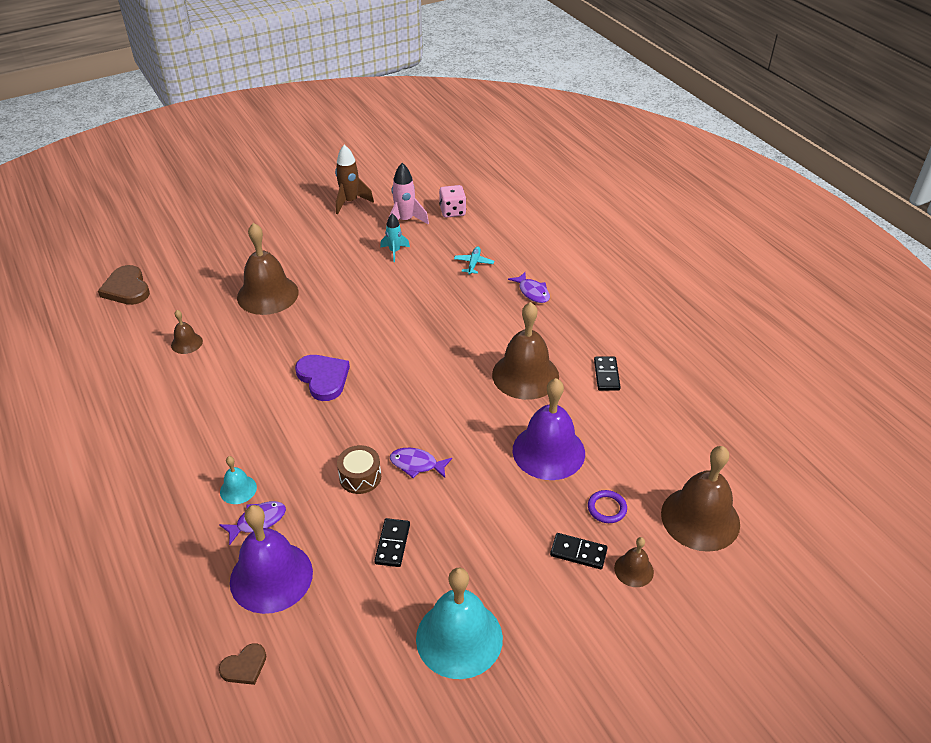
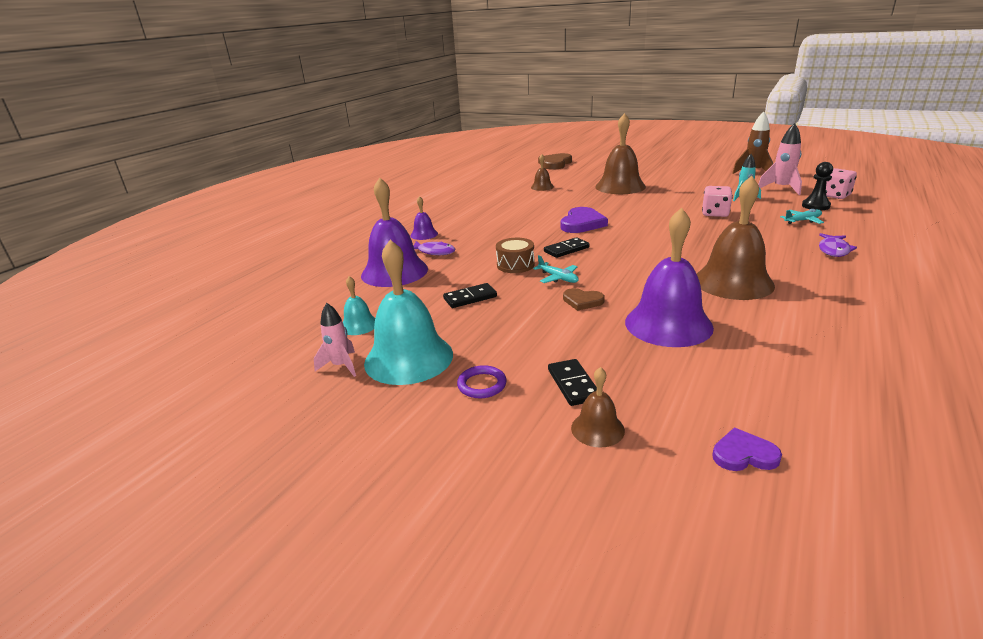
camera: 60 degrees right, 15 degrees down
(197, 507) = (424, 234): none -> purple bell
(238, 489) = (452, 238): turquoise bell -> turquoise bell (359, 325)
(244, 666) = (315, 291): brown heart -> brown heart (582, 301)
(405, 291) = (715, 213): none -> pink dice
(417, 464) = (558, 278): purple fish -> turquoise plane
(430, 694) = (341, 366): none -> pink rocket
(458, 236) = (815, 206): none -> black pawn
(606, 375) = (822, 318): black domino -> black domino (566, 249)
(607, 508) = (653, 381): purple ring -> purple ring (482, 385)
(700, 518) = (744, 454): brown bell -> purple heart

